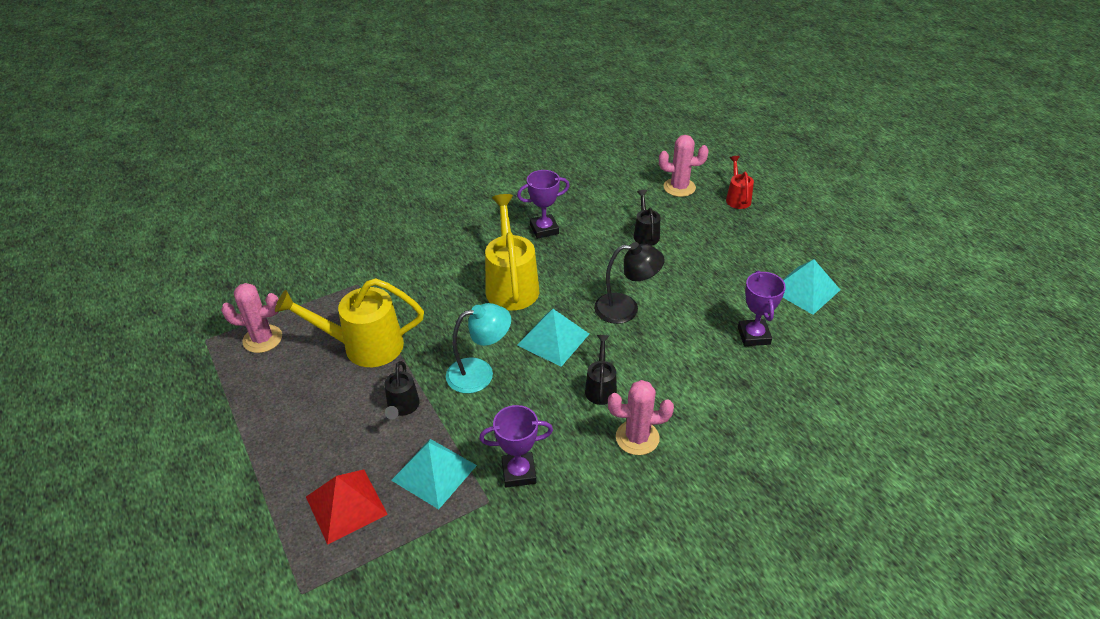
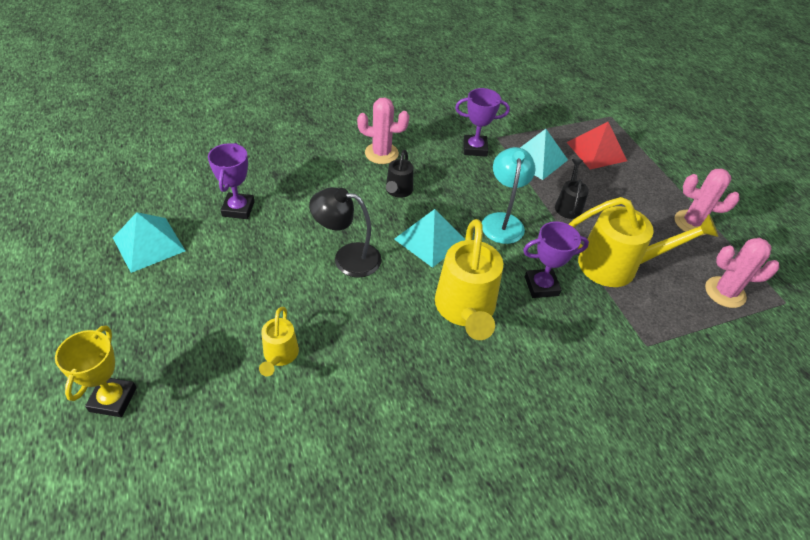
camera: 175 degrees left, 5 degrees up
(480, 373) = (502, 221): turquoise lamp -> turquoise lamp turned 105 degrees clockwise
(544, 229) = (411, 392): purple trophy -> purple trophy (541, 286)
(645, 234) = (279, 356): black watering can -> yellow watering can
(679, 187) = (182, 442): pink cactus -> pink cactus (692, 223)
(737, 198) = (113, 399): red watering can -> yellow trophy

